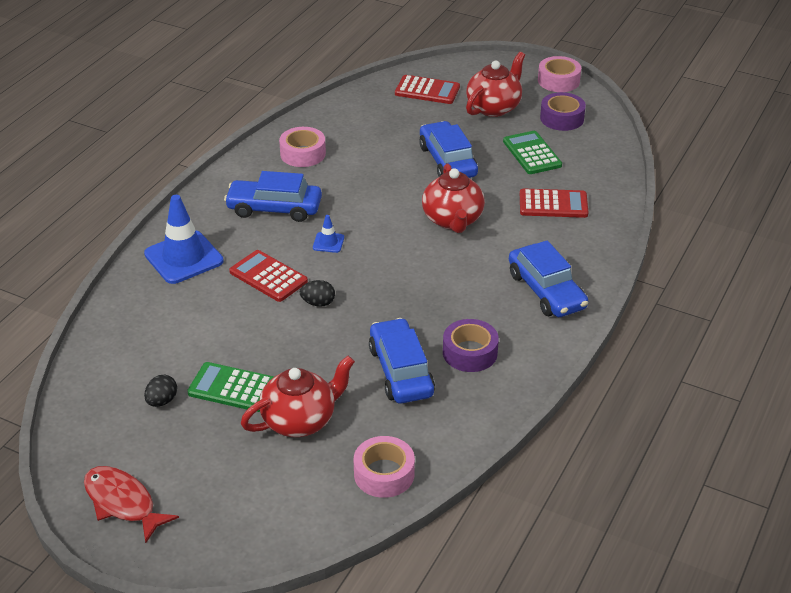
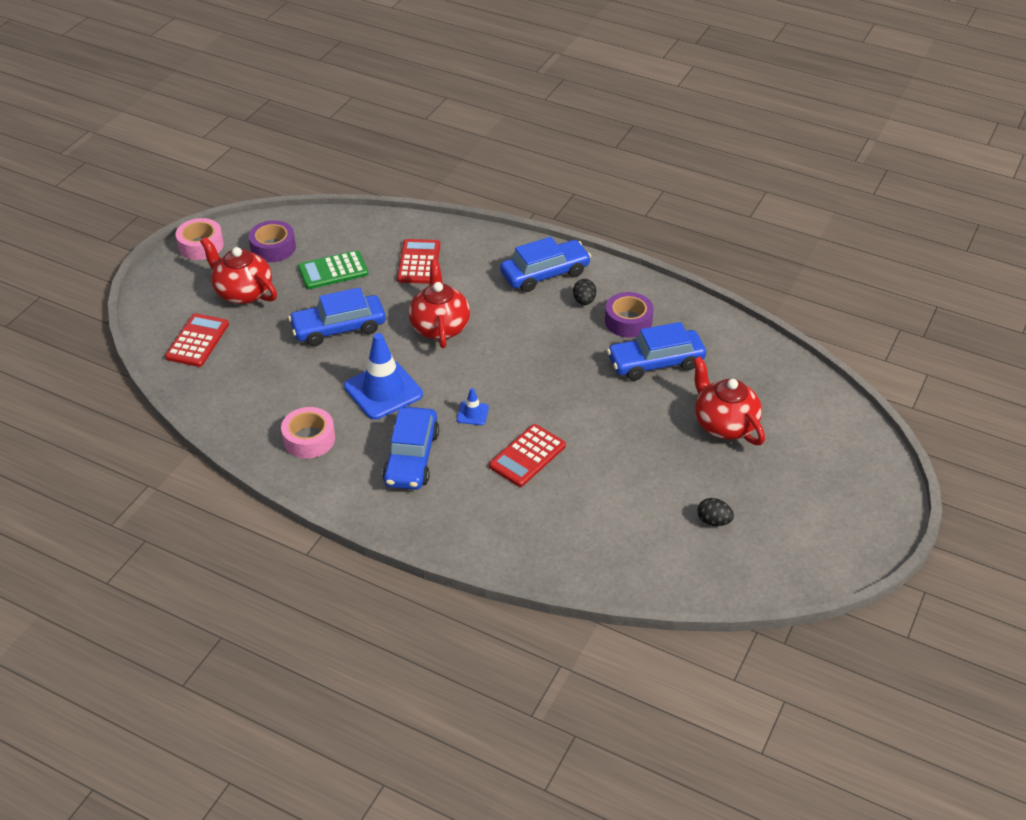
camera: 90 degrees left, 5 degrees up
(123, 503) = (842, 534): red fish -> none
(184, 258) = (496, 526): blue traffic cone -> blue traffic cone (383, 390)
(232, 388) = (689, 472): green calculator -> none
(318, 303) = (567, 418): black egg -> black egg (584, 301)
(384, 474) = (776, 372): pink tape -> none
(453, 220) = (439, 327): red teapot -> red teapot turned 90 degrees counterclockwise

